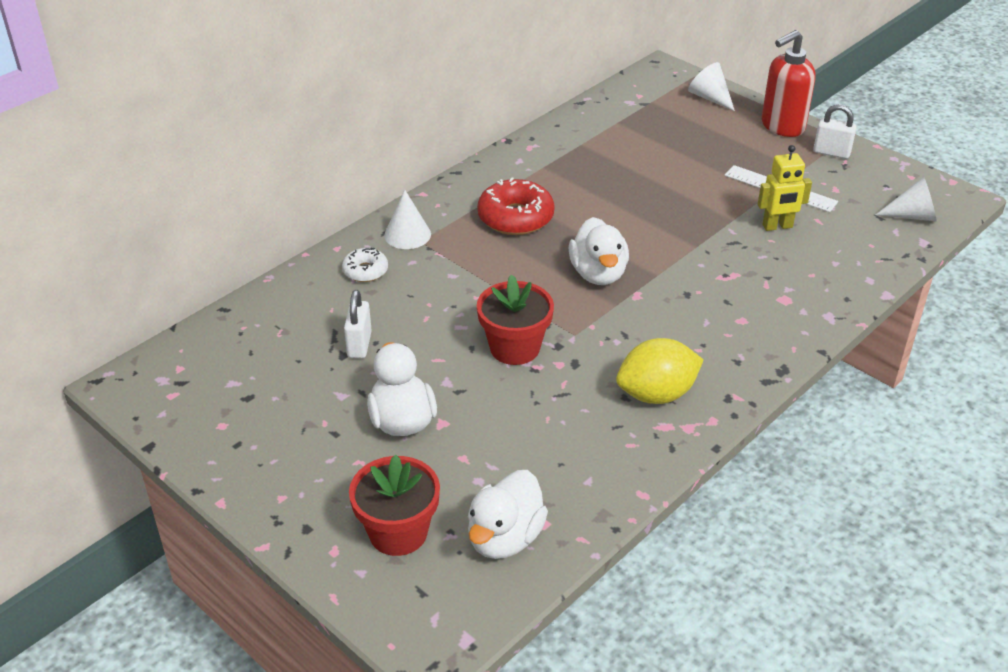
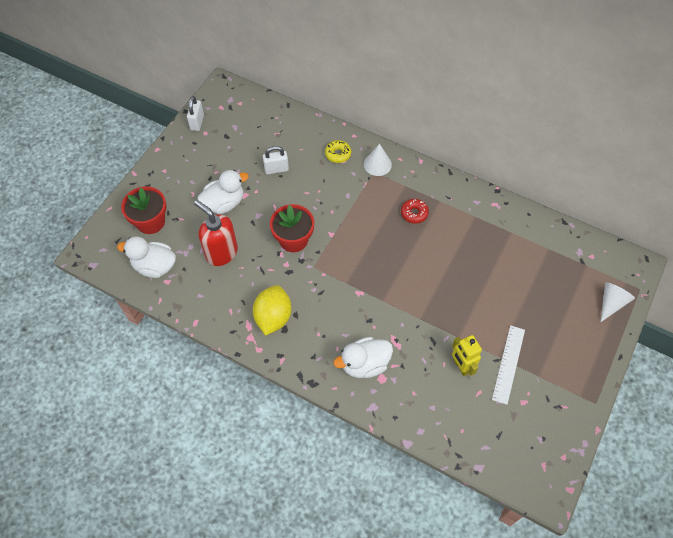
camera: 75 degrees right, 20 degrees up
(365, 271) = (338, 154): white donut -> yellow donut
(515, 217) = (414, 213): red donut -> red donut, size x0.57
(598, 274) = (373, 268): white duck -> white duck (364, 364)
(656, 394) = (273, 317): yellow lemon -> yellow lemon turned 45 degrees clockwise
(782, 126) = (593, 357): red soap dispenser -> red soap dispenser (221, 252)
(831, 152) = (572, 396): white padlock -> white padlock (197, 122)
(912, 216) = (509, 459): white cone -> none

